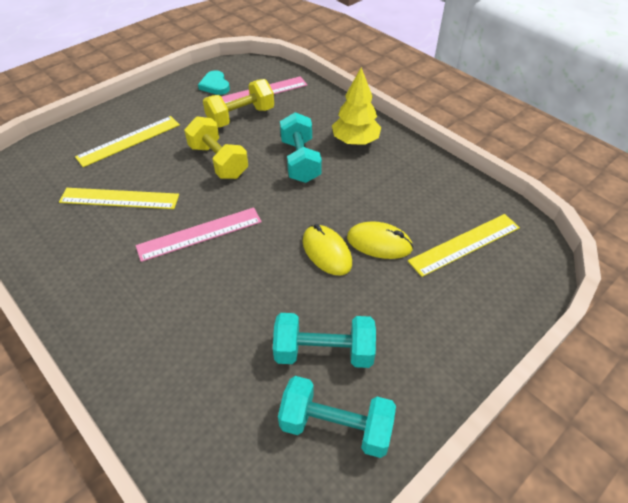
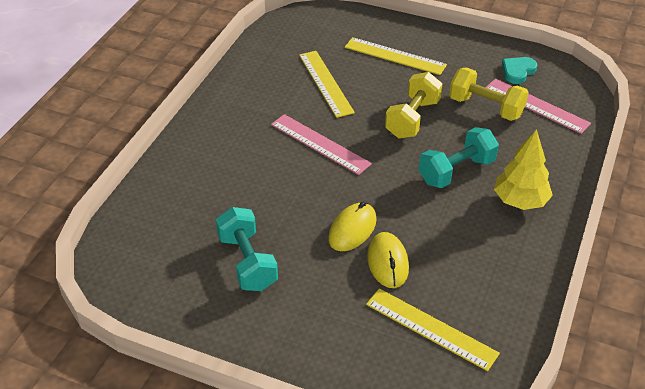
camera: 65 degrees right, 5 degrees down
(336, 426) = (187, 290): turquoise dumbbell -> none

